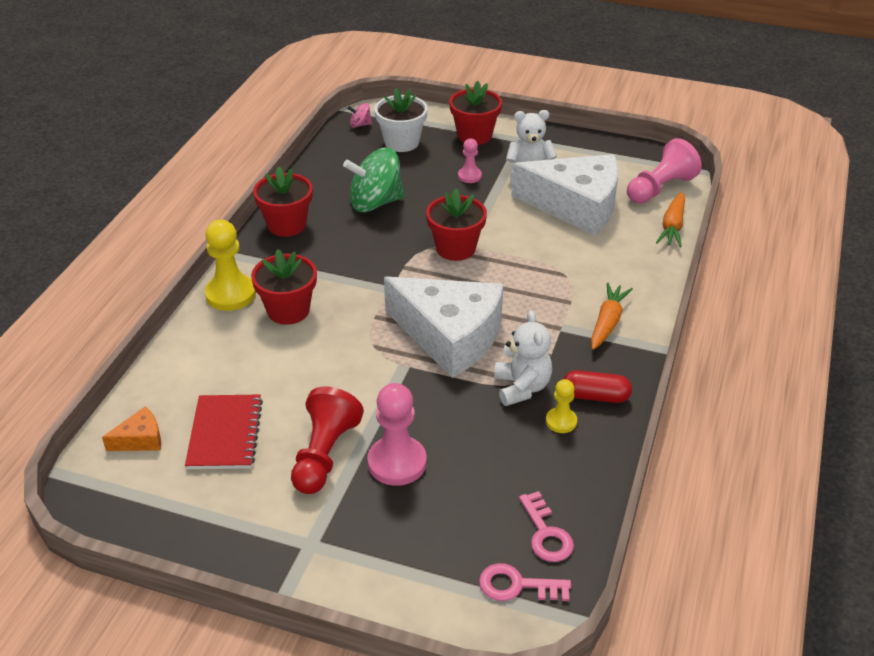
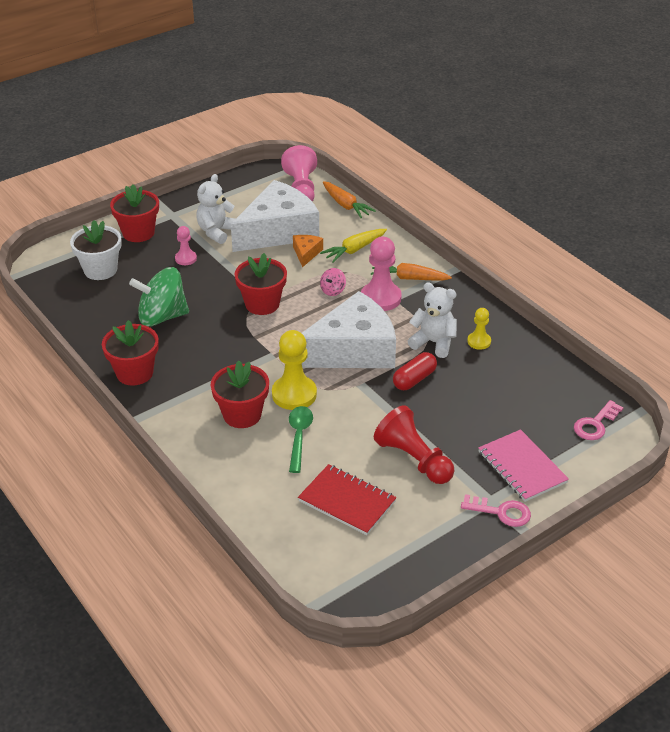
camera: 55 degrees left, 0 degrees up
(140, 439) = (310, 550): orange cheese -> orange cheese (306, 253)
(230, 294) = (188, 437): yellow pawn -> yellow pawn (294, 394)
(289, 360) = (299, 437): none -> green spoon
(360, 125) = (48, 279): pink spinning top -> pink spinning top (333, 290)
(375, 203) = (162, 317): green spinning top -> green spinning top turned 60 degrees clockwise
(384, 548) = (522, 467): none -> pink notebook
(397, 463) = (451, 428): pink pawn -> pink pawn (380, 298)
(546, 534) = (565, 393): pink key -> pink key (501, 512)
(595, 396) = (470, 317): red capsule -> red capsule (414, 379)
(607, 265) = (354, 250): none -> yellow carrot
(607, 322) = (409, 278): orange carrot -> orange carrot turned 45 degrees counterclockwise

